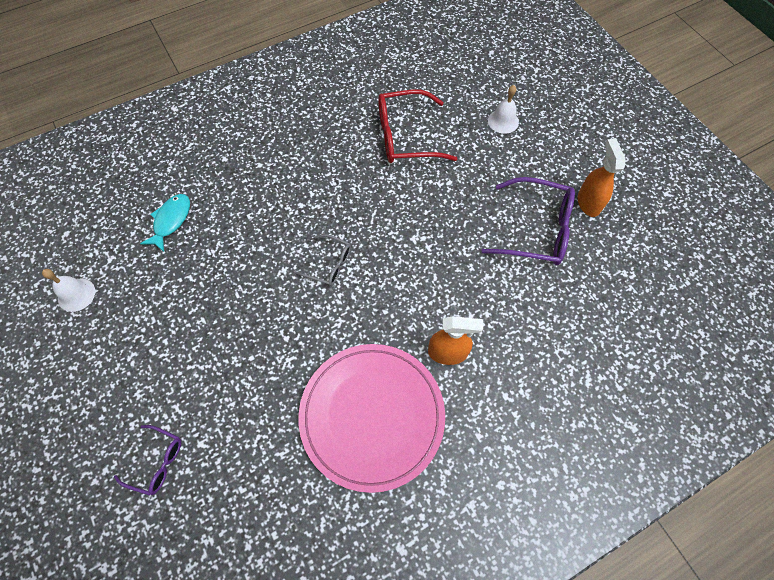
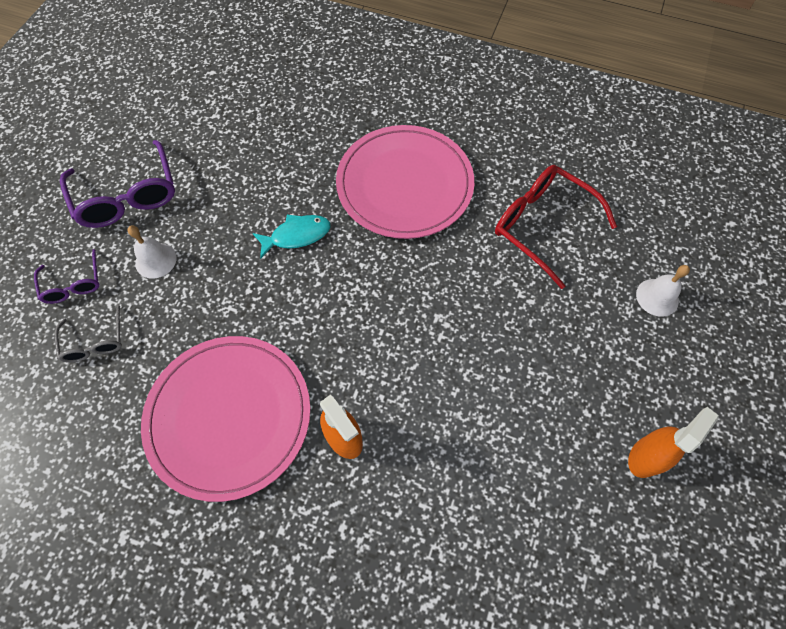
camera: 50 degrees right, 0 degrees up
(76, 294) = (167, 121): white bell -> white bell (155, 260)
(171, 221) = (283, 125): turquoise fish -> turquoise fish (297, 235)
(300, 184) = (404, 185): none -> pink plate
(329, 264) = (346, 269): grey glasses -> grey glasses (95, 342)
(536, 230) = (558, 425): purple glasses -> purple glasses (128, 196)

